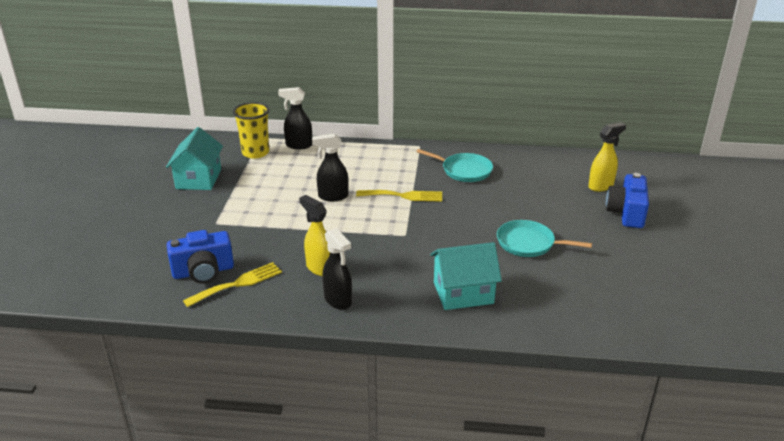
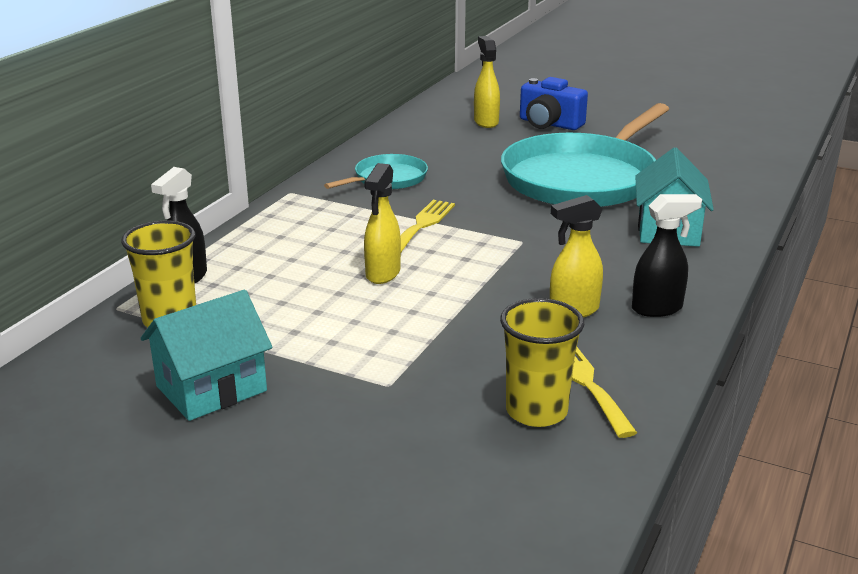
camera: 70 degrees left, 5 degrees down
(199, 179) = (211, 388): turquoise house -> turquoise house turned 60 degrees counterclockwise
(203, 272) = (536, 411): blue camera -> yellow cup
(332, 196) = (382, 274): black spray bottle -> yellow spray bottle
(528, 243) = (582, 178): turquoise pan -> turquoise pan, size x2.10

